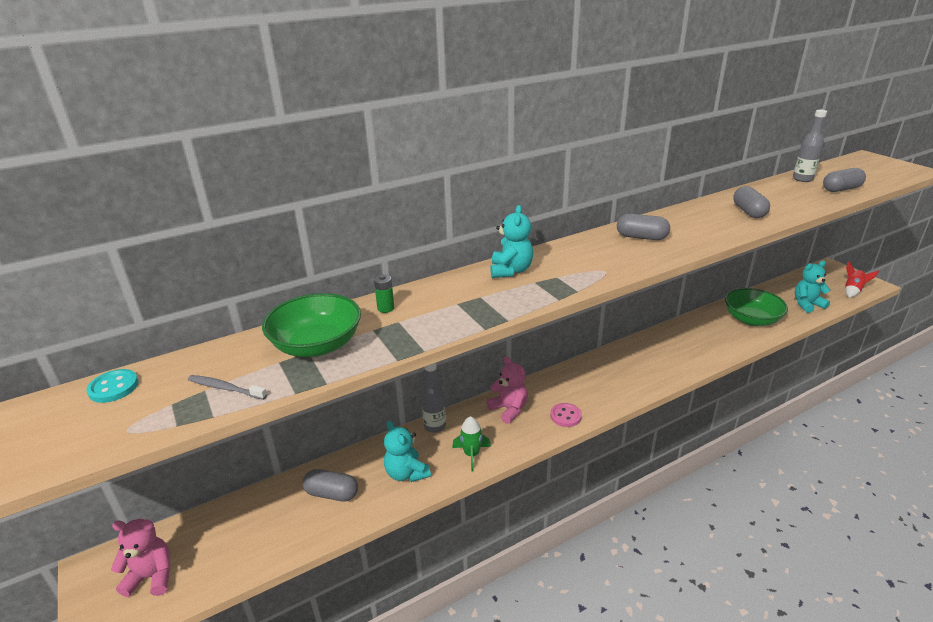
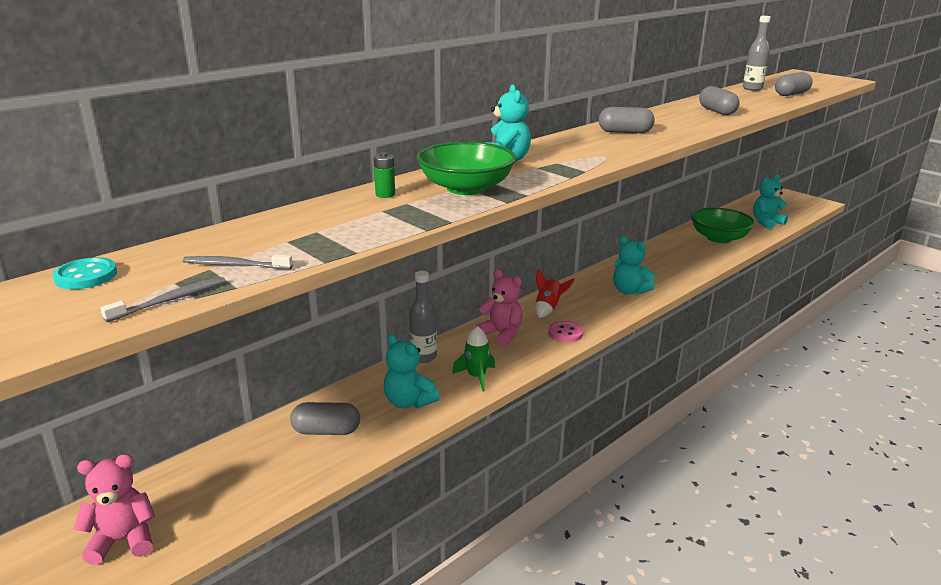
camera: 15 degrees left, 5 degrees down
(158, 426) = (170, 300): none -> grey toothbrush
(317, 345) = (324, 226): green bowl -> green bowl (466, 188)
(641, 374) = (629, 291): none -> turquoise teddy bear
(853, 291) = (803, 209): red rocket -> red rocket (548, 308)

